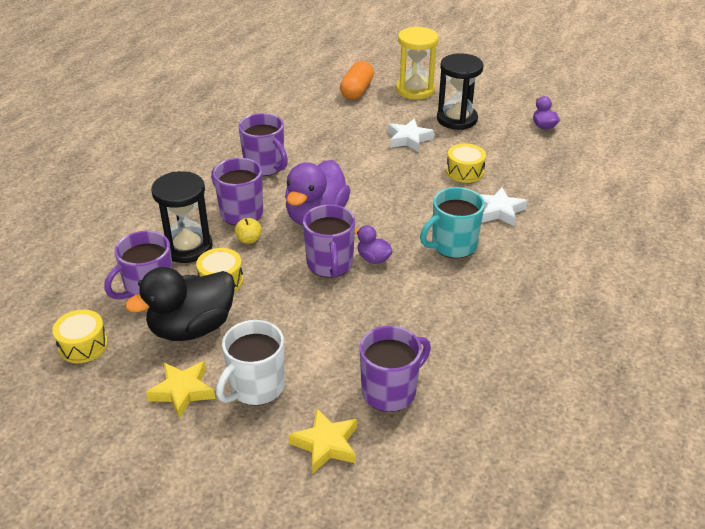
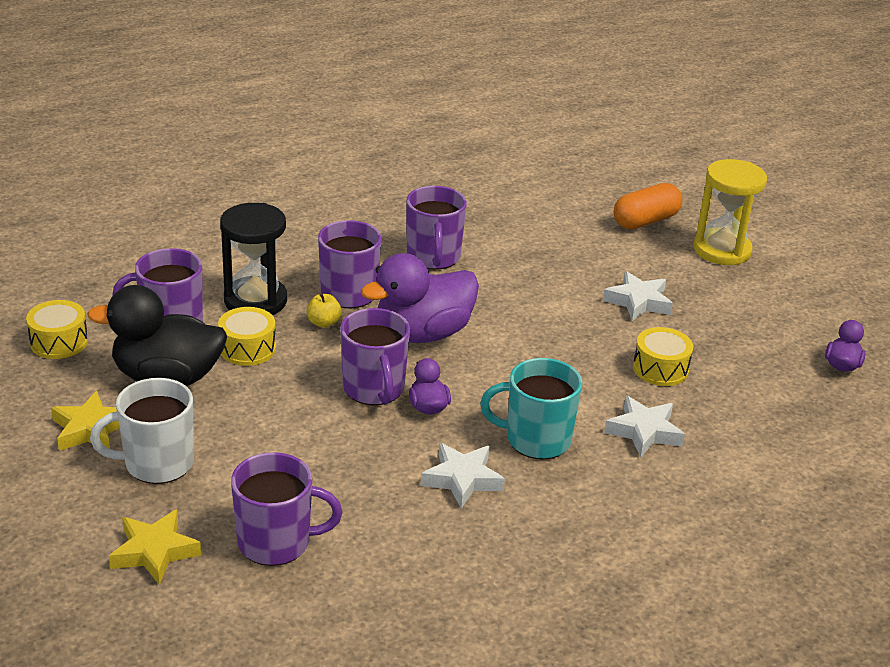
camera: 35 degrees right, 5 degrees down
(330, 265) = (374, 389): purple mug -> purple mug turned 45 degrees counterclockwise
(443, 291) = (462, 479): none -> white star
(457, 119) = (731, 306): black hourglass -> none

